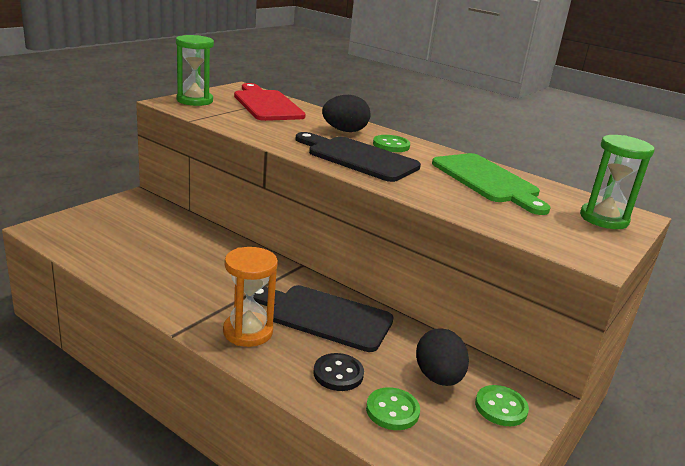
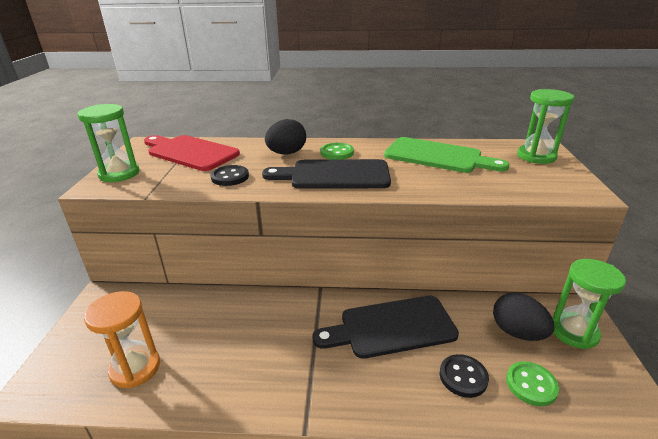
camera: 30 degrees left, 5 degrees up
(248, 332) = (358, 383): orange hourglass -> orange hourglass (135, 368)
(270, 129) = (230, 177): none -> black button
(501, 407) = (574, 332): green button -> green hourglass

